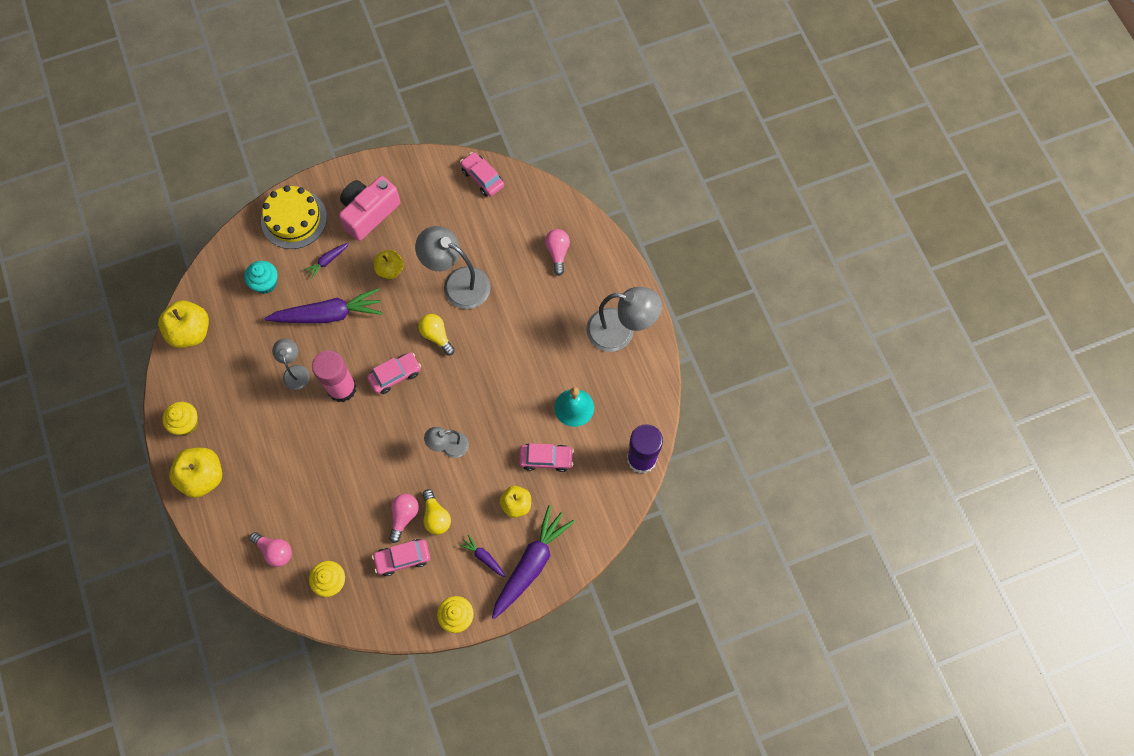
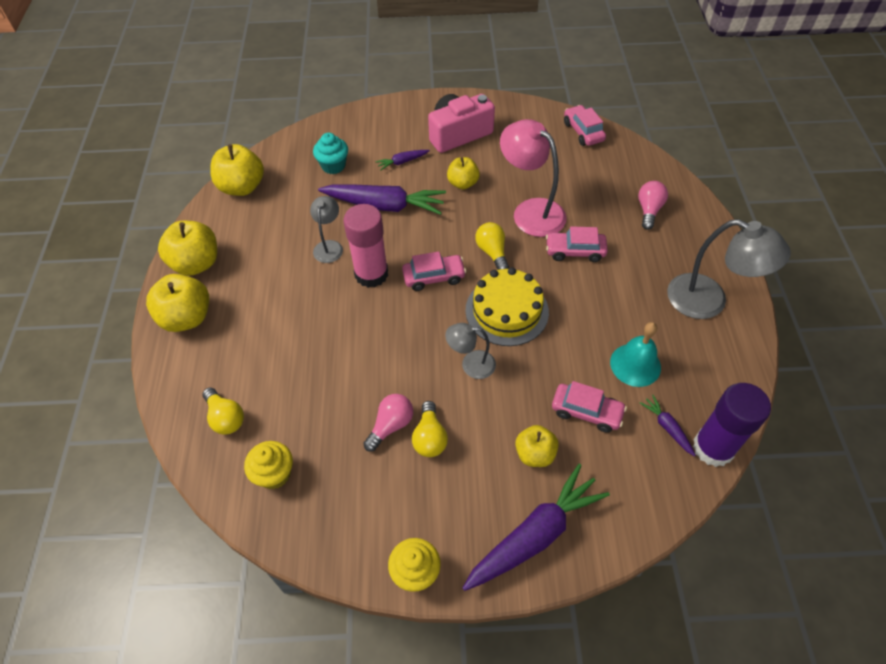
camera: 20 degrees right, 15 degrees down
(186, 423) = (196, 263): yellow cupcake -> yellow apple
(275, 551) = (225, 418): pink light bulb -> yellow light bulb
(294, 219) = (383, 123): yellow cake -> yellow cake (507, 311)
(402, 558) = (371, 474): pink car -> pink car (575, 251)
(458, 283) = (530, 211): grey lamp -> pink lamp
(484, 557) = (474, 506): purple carrot -> purple carrot (667, 427)

